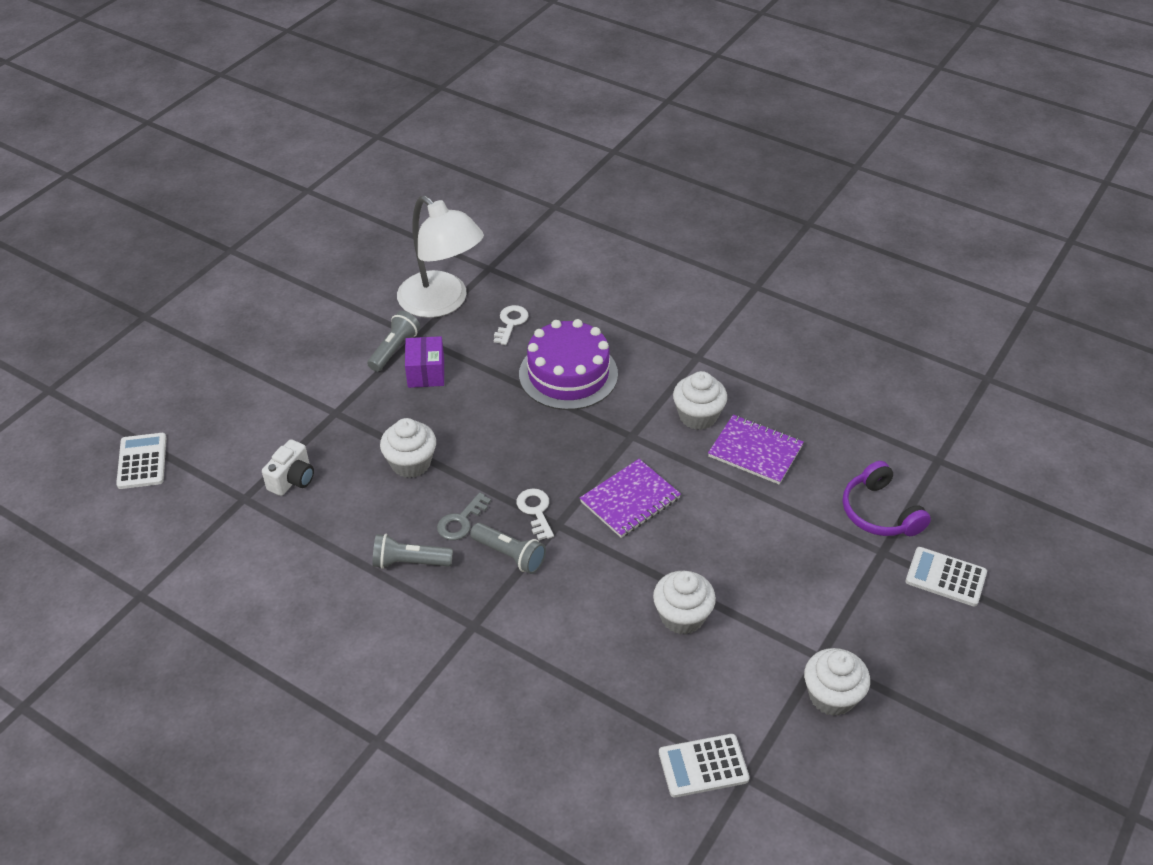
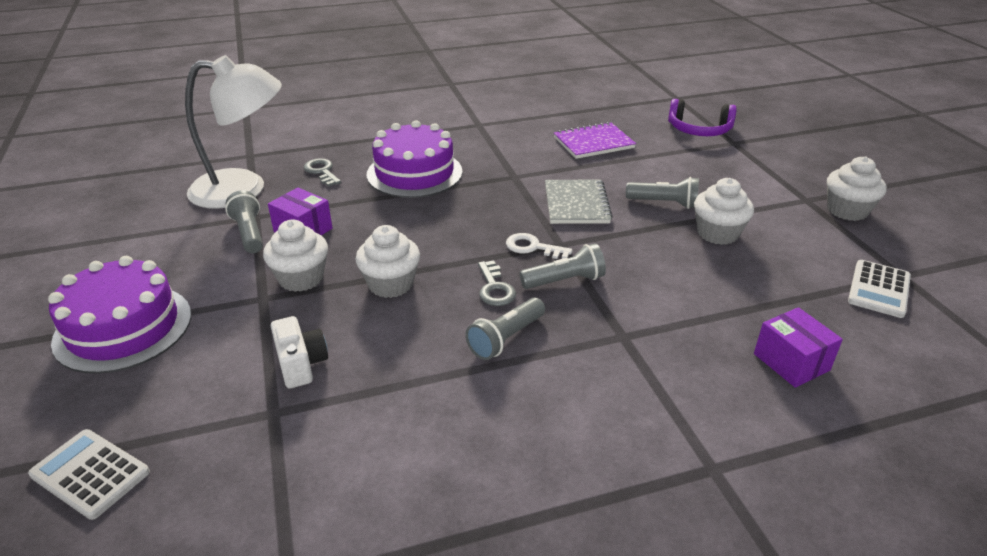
camera: 50 degrees left, 10 degrees down
(251, 375) = (123, 328): none -> purple cake
(510, 323) = (322, 172): white key -> grey key
(535, 741) = (791, 362): none -> purple box
(630, 500) = (576, 204): purple notebook -> grey notebook
(695, 557) = (664, 203): none -> grey flashlight
(698, 416) = (533, 147): white cupcake -> white cupcake (301, 278)
(945, 577) = (776, 134): white calculator -> none

